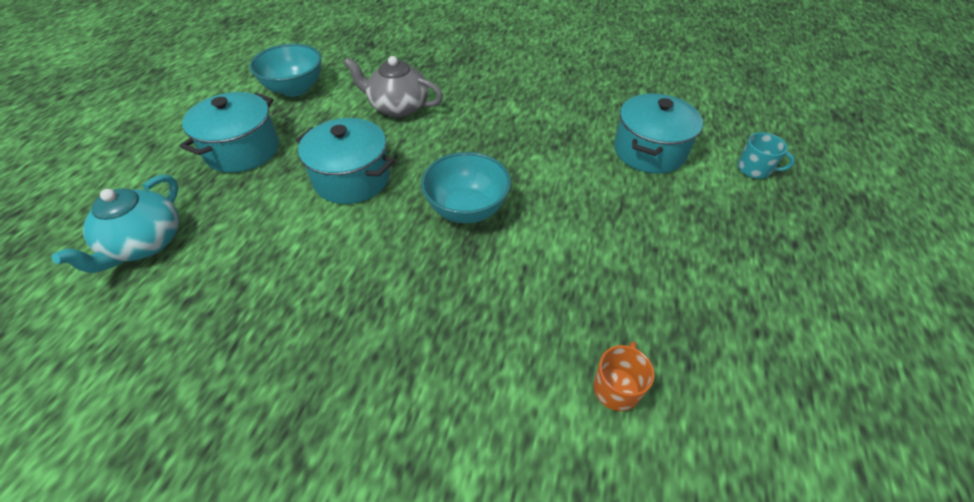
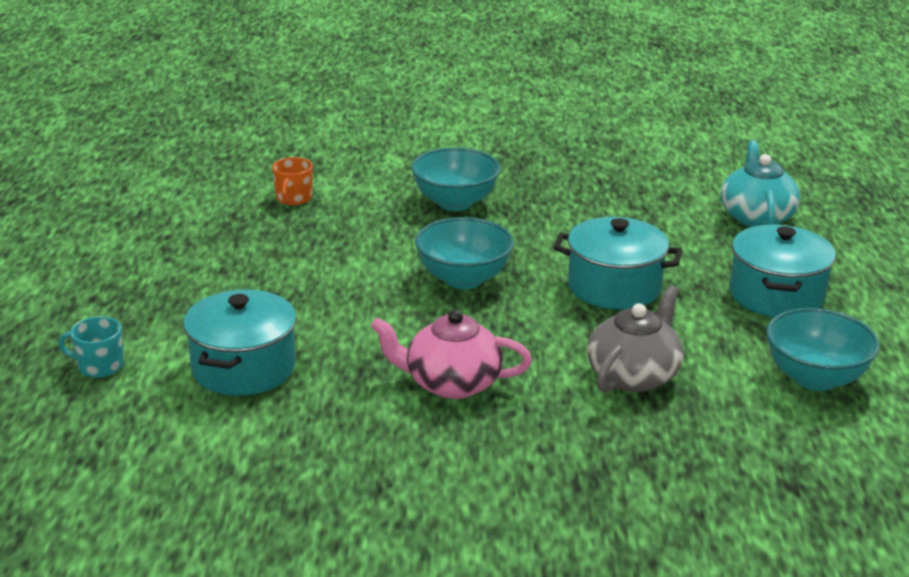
camera: 165 degrees right, 20 degrees down
(397, 107) = (634, 375): grey teapot -> grey teapot turned 60 degrees counterclockwise
(425, 334) = (455, 202): none -> turquoise bowl
(513, 119) = (451, 383): none -> pink teapot

